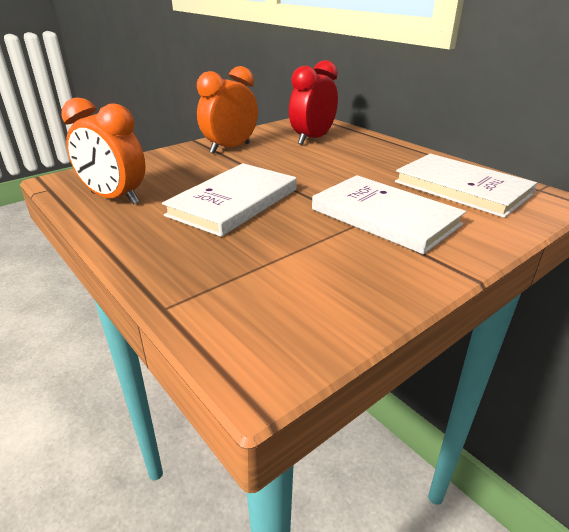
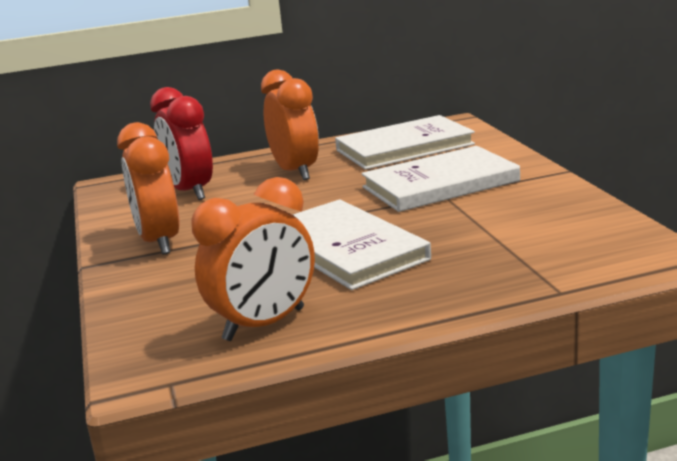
camera: 65 degrees left, 10 degrees down
(370, 160) = (295, 172): none -> orange clock

